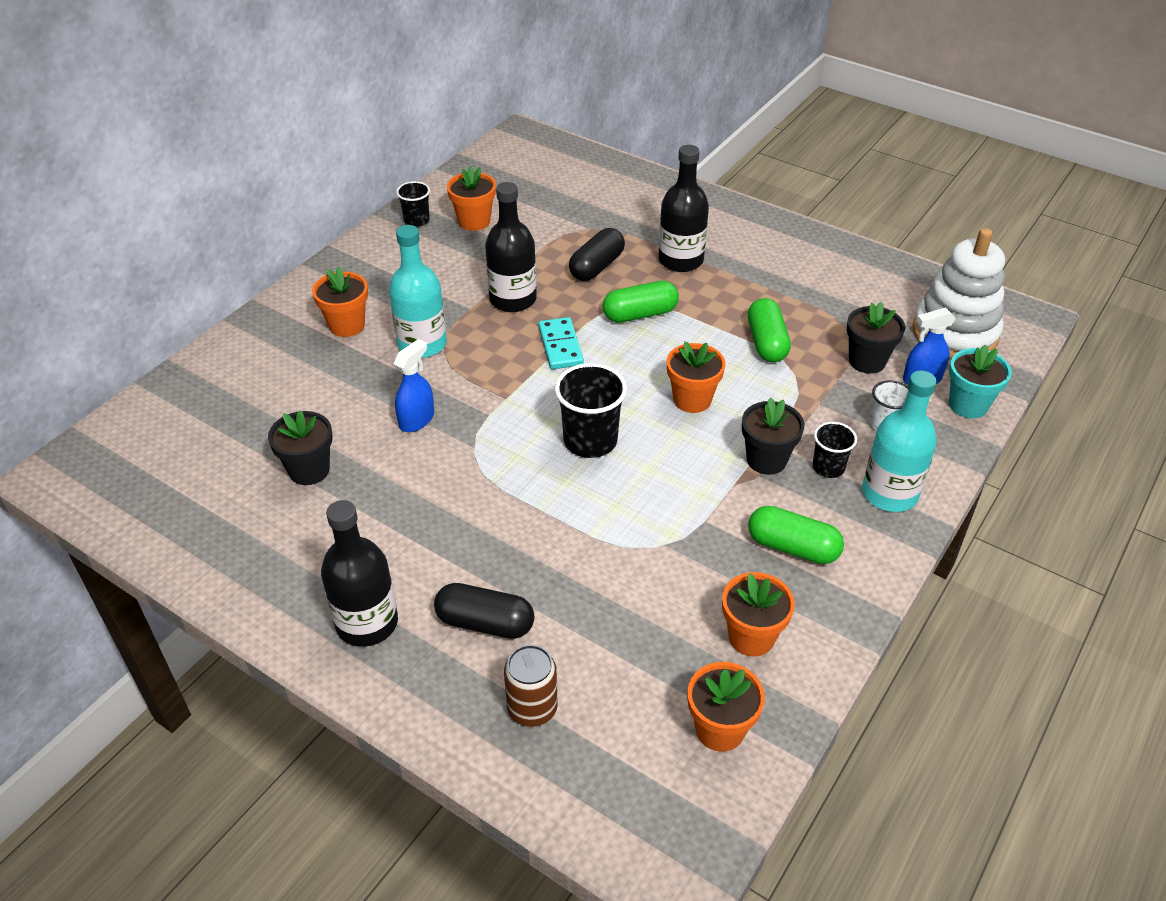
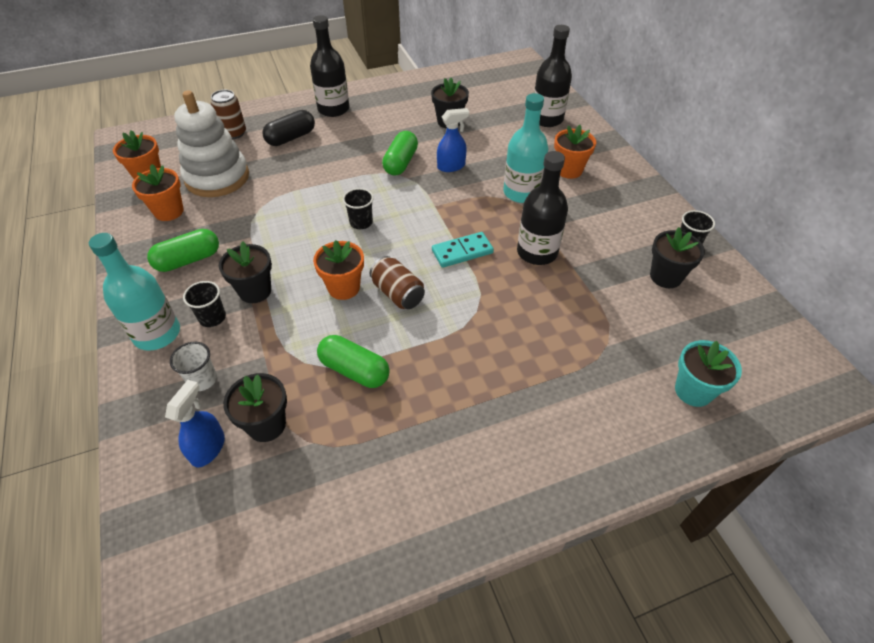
camera: 125 degrees right, 5 degrees up
(417, 420) = (451, 166): blue spray bottle -> blue spray bottle turned 90 degrees counterclockwise
(474, 221) = (665, 277): orange flower pot -> black flower pot
(560, 346) = (462, 251): turquoise domino -> turquoise domino turned 45 degrees counterclockwise
(590, 441) = (361, 222): black cup -> black cup, size x0.59
(596, 266) = (543, 320): black capsule -> none
(640, 314) = (459, 312): green capsule -> green capsule (401, 163)
(659, 361) = (398, 293): none -> brown can
(680, 260) = (510, 383): black bottle -> black bottle (547, 119)
(954, 333) = (219, 534): white stacking toy -> white stacking toy (217, 177)
(968, 405) = (150, 457): turquoise flower pot -> turquoise flower pot (693, 391)

